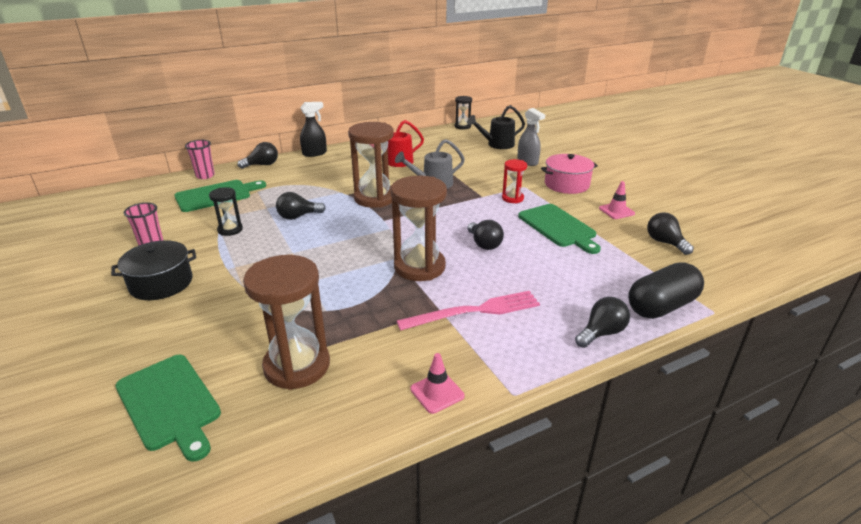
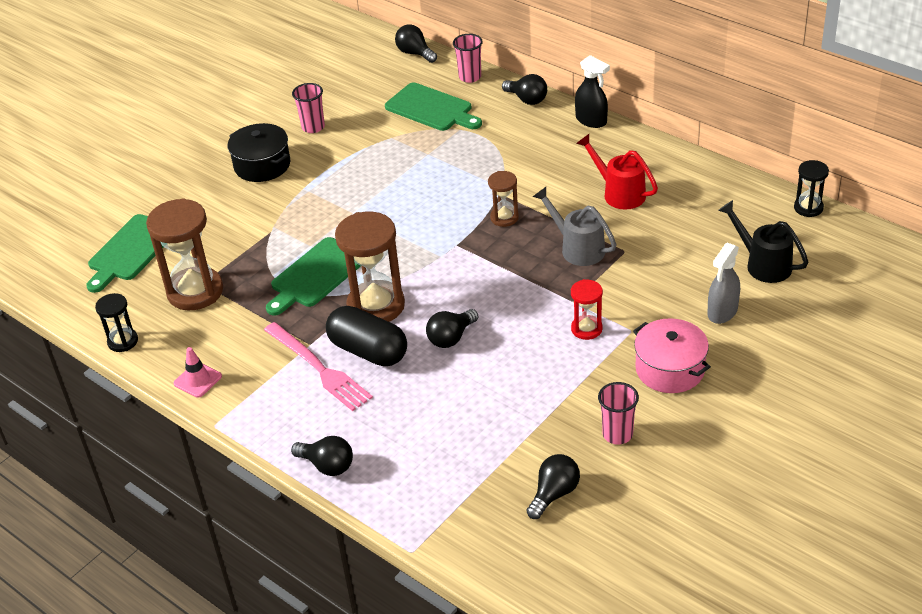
camera: 70 degrees right, 10 degrees up
(230, 230) = (370, 154): black hourglass -> black hourglass (123, 341)
(298, 216) = (424, 183): black light bulb -> black light bulb (415, 53)
(375, 198) = (504, 218): brown hourglass -> brown hourglass, size x0.52
(558, 227) = (533, 388): green cutting board -> green cutting board (316, 275)
(616, 211) = (617, 434): pink traffic cone -> pink cup
(661, 306) = (400, 506): black capsule -> black capsule (368, 351)

